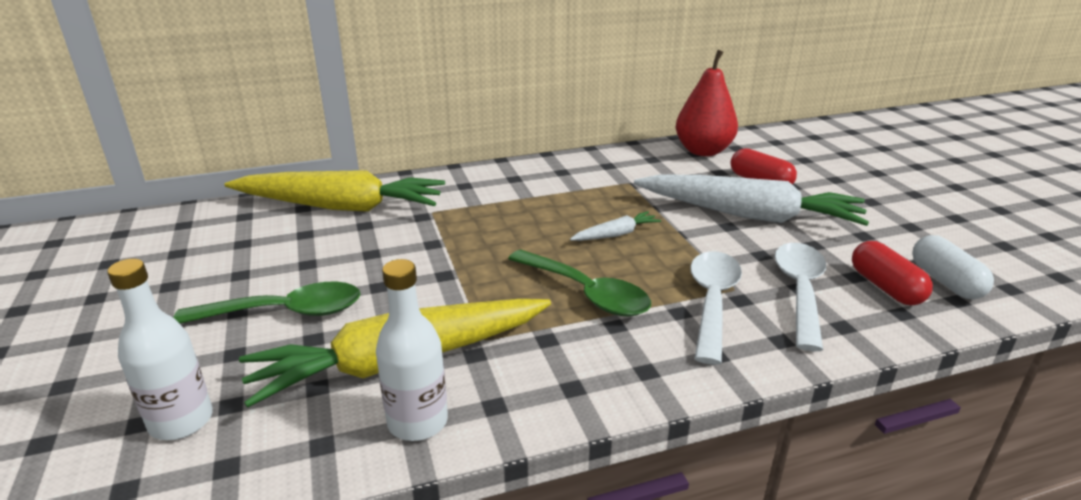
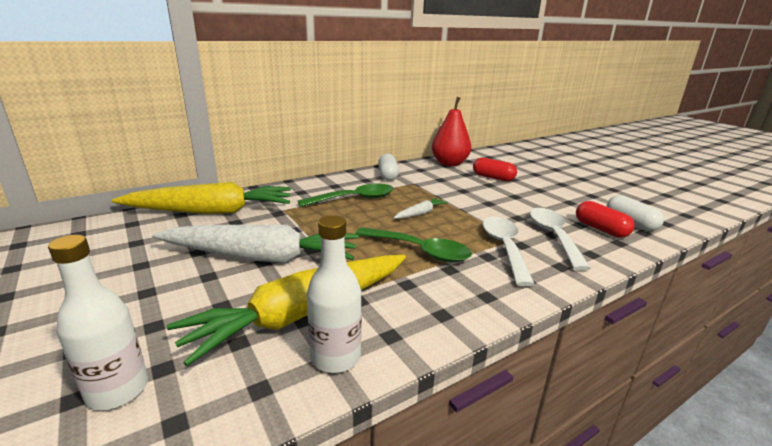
camera: 15 degrees left, 5 degrees down
(285, 312) = (190, 289): green spoon -> green spoon (354, 199)
(597, 166) = (388, 175): none -> white capsule
(749, 215) = (497, 196): white carrot -> white carrot (261, 257)

